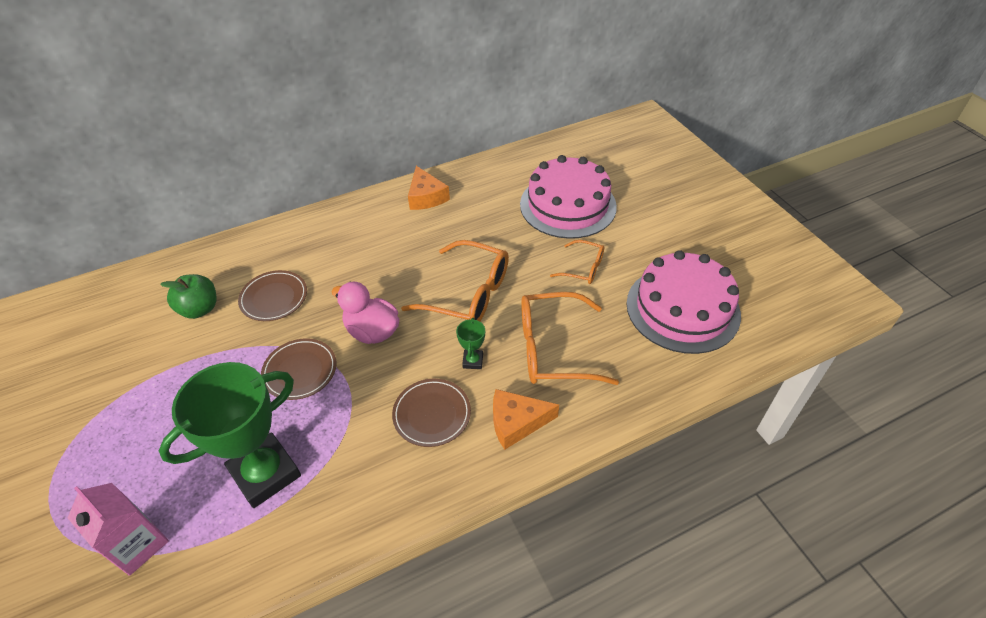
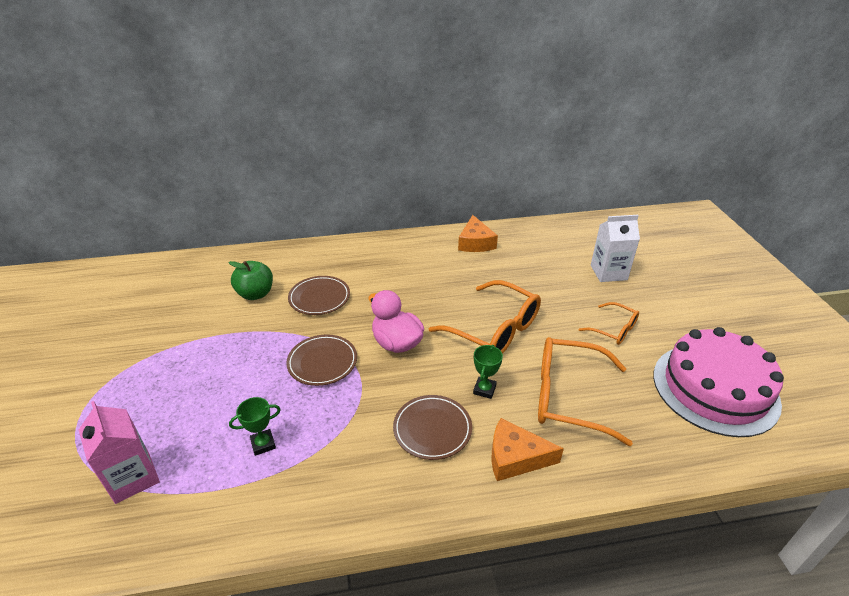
camera: 15 degrees right, 10 degrees down
(265, 473) = (263, 444): green trophy -> green trophy, size x0.41
(568, 205) = (608, 272): pink cake -> white carton

